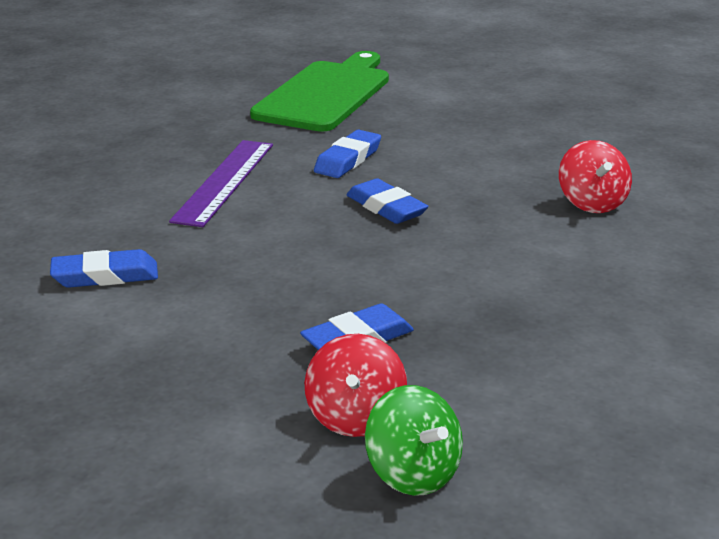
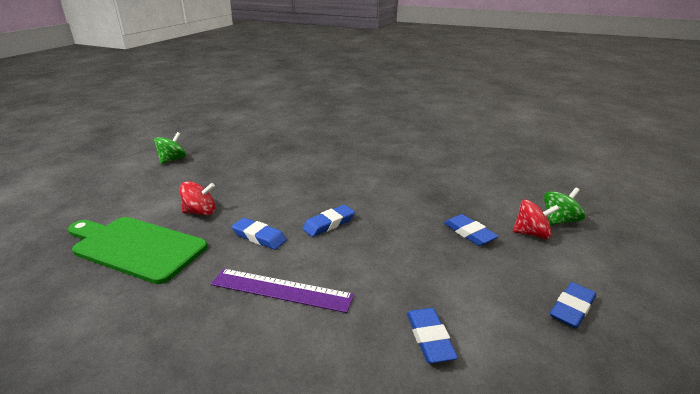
camera: 90 degrees left, 0 degrees up
(123, 409) = (572, 308): none -> blue eraser
(587, 77) = (172, 160): none -> green spinning top
(592, 203) = (328, 171): red spinning top -> red spinning top (200, 212)

